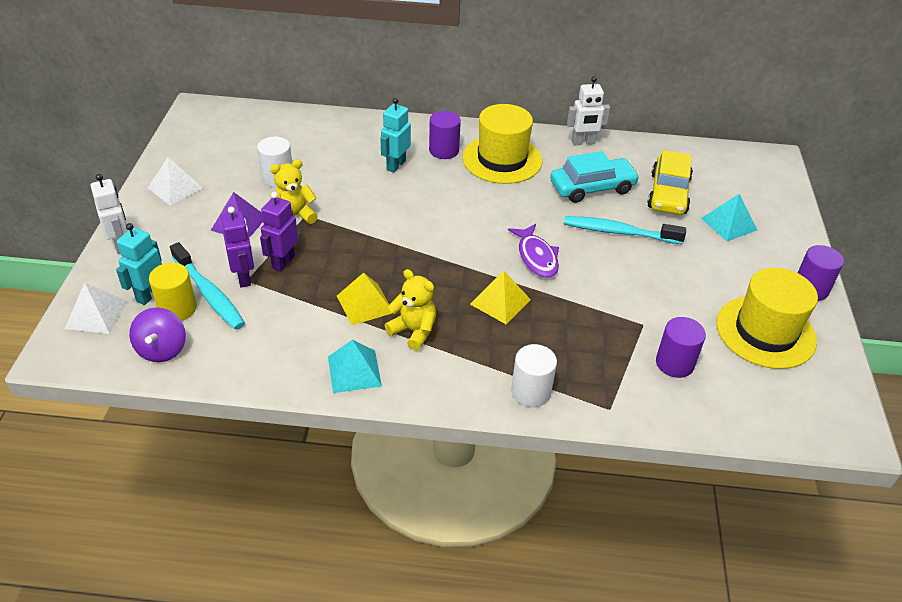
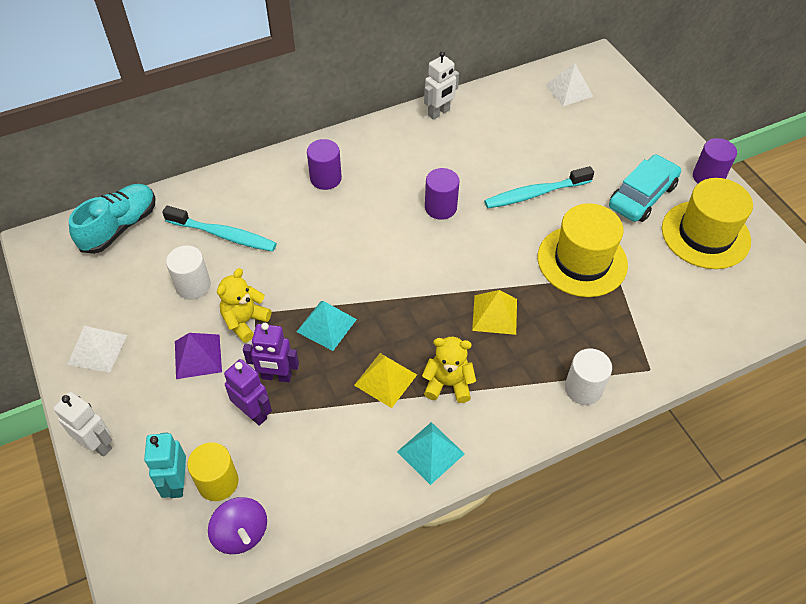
camera: 30 degrees left, 10 degrees up
(96, 314) = (142, 535): white pyramid -> white pyramid (568, 90)
(209, 293) = (235, 449): turquoise toothbrush -> turquoise toothbrush (224, 235)
(261, 121) = (120, 227): none -> turquoise shoe
(283, 262) = (276, 376): purple robot -> purple robot turned 75 degrees counterclockwise
(396, 165) = (294, 216): turquoise robot -> none
(502, 159) = (384, 164): yellow hat -> yellow hat (582, 261)
(536, 257) = (490, 253): purple fish -> none
(592, 187) = (481, 158): turquoise car -> turquoise car (642, 196)
(668, 193) = (544, 135): yellow car -> none
(674, 363) = (665, 300): purple cylinder -> purple cylinder (440, 207)
(728, 224) = (610, 143): turquoise pyramid -> turquoise pyramid (326, 325)

